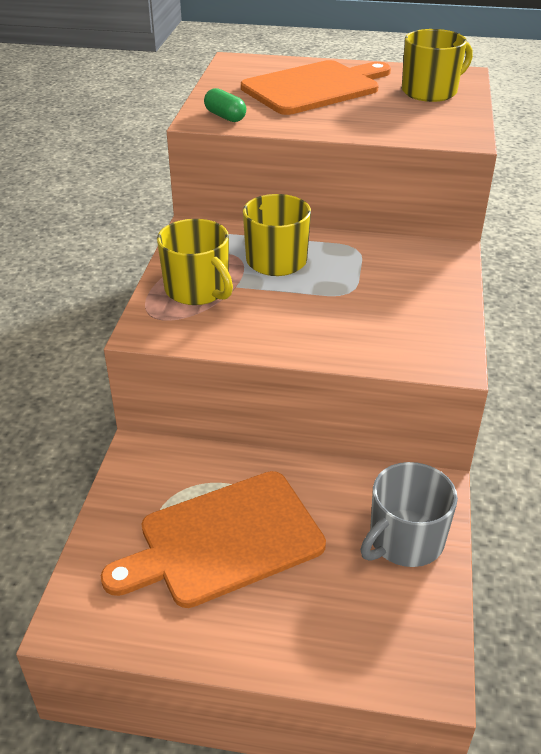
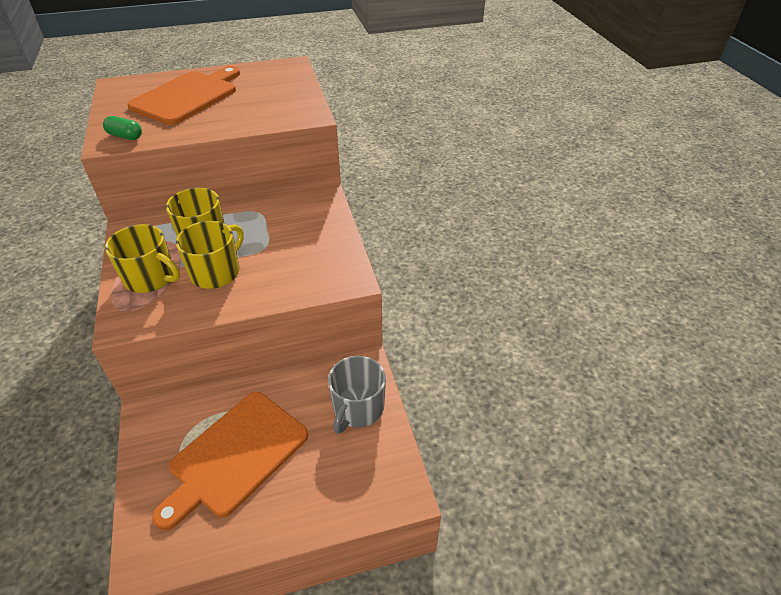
camera: 25 degrees left, 5 degrees up
(430, 91) = (274, 83): yellow mug -> yellow mug (216, 272)

